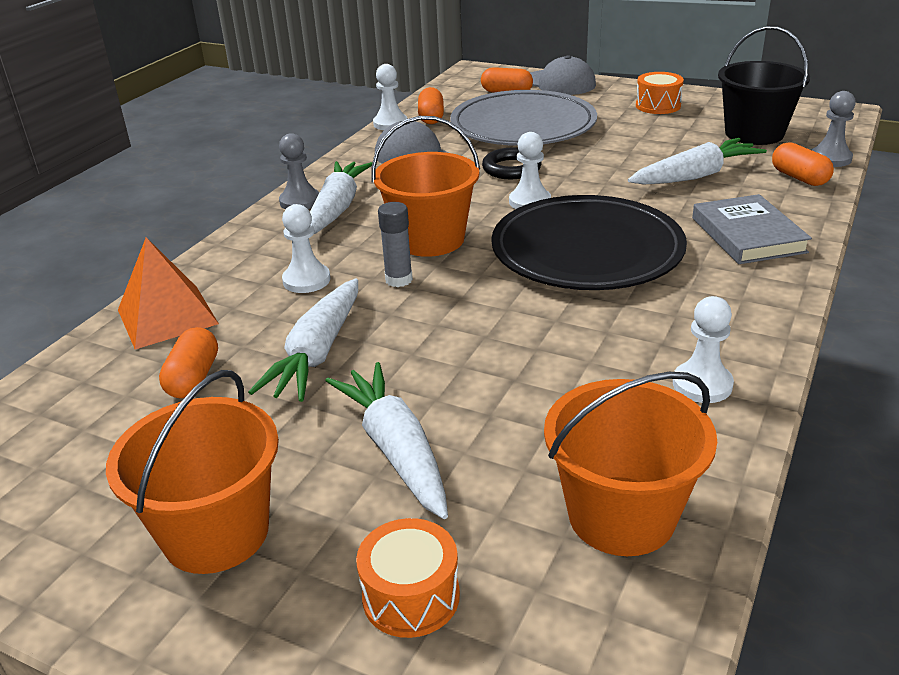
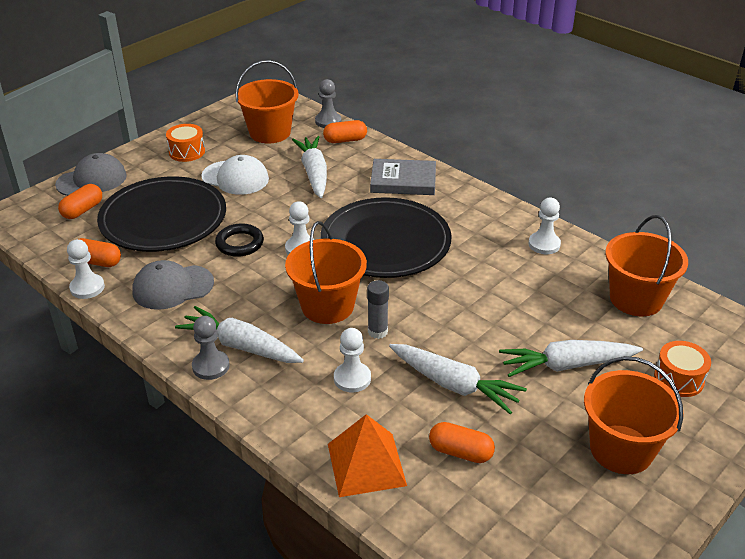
camera: 75 degrees left, 5 degrees up
(523, 125) = (163, 219): grey plate -> black plate
(635, 138) = (235, 178): none -> white cap
(754, 133) = (270, 132): black bucket -> orange bucket

